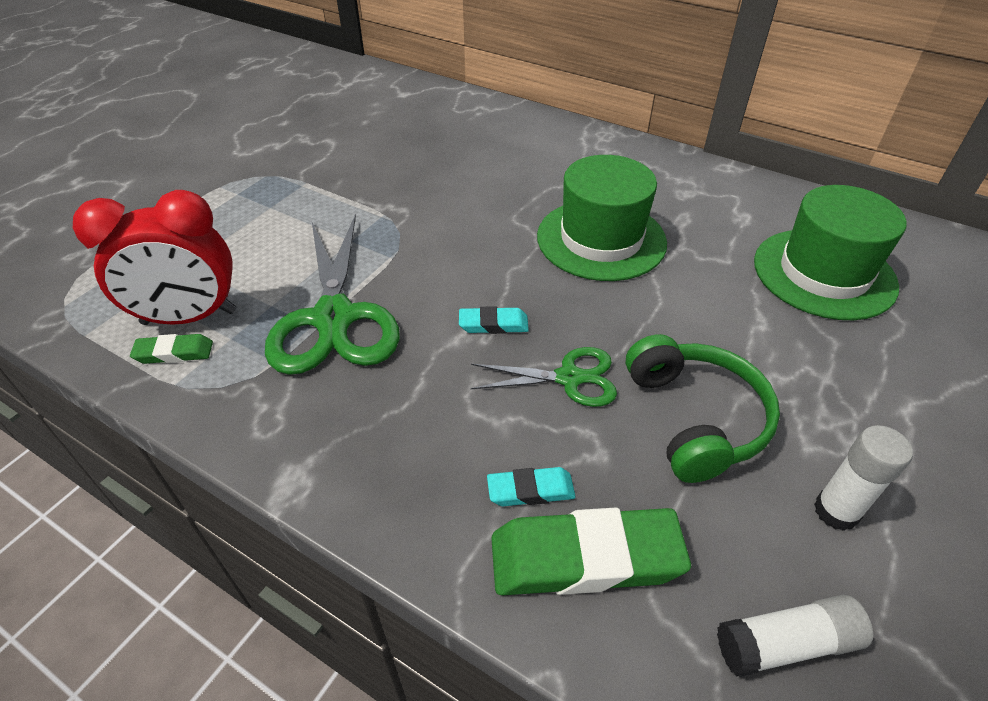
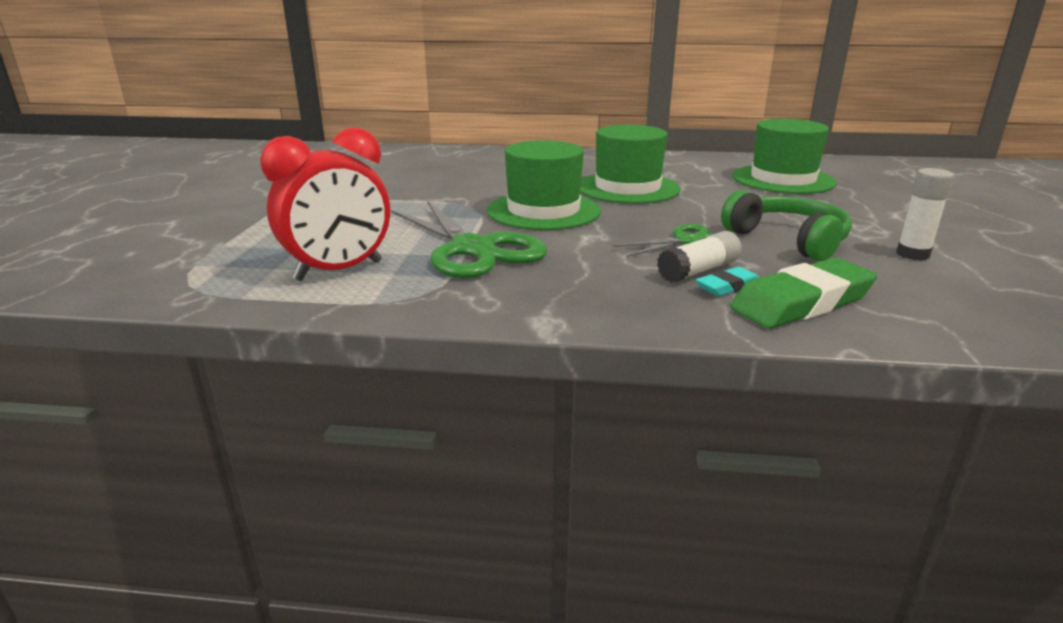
camera: 25 degrees left, 20 degrees down
(174, 353) = (349, 289): green eraser -> none
(465, 262) = (543, 211): none -> green hat
(493, 324) = (602, 231): turquoise eraser -> none
(786, 643) = (956, 303): white glue stick -> white glue stick (698, 271)

